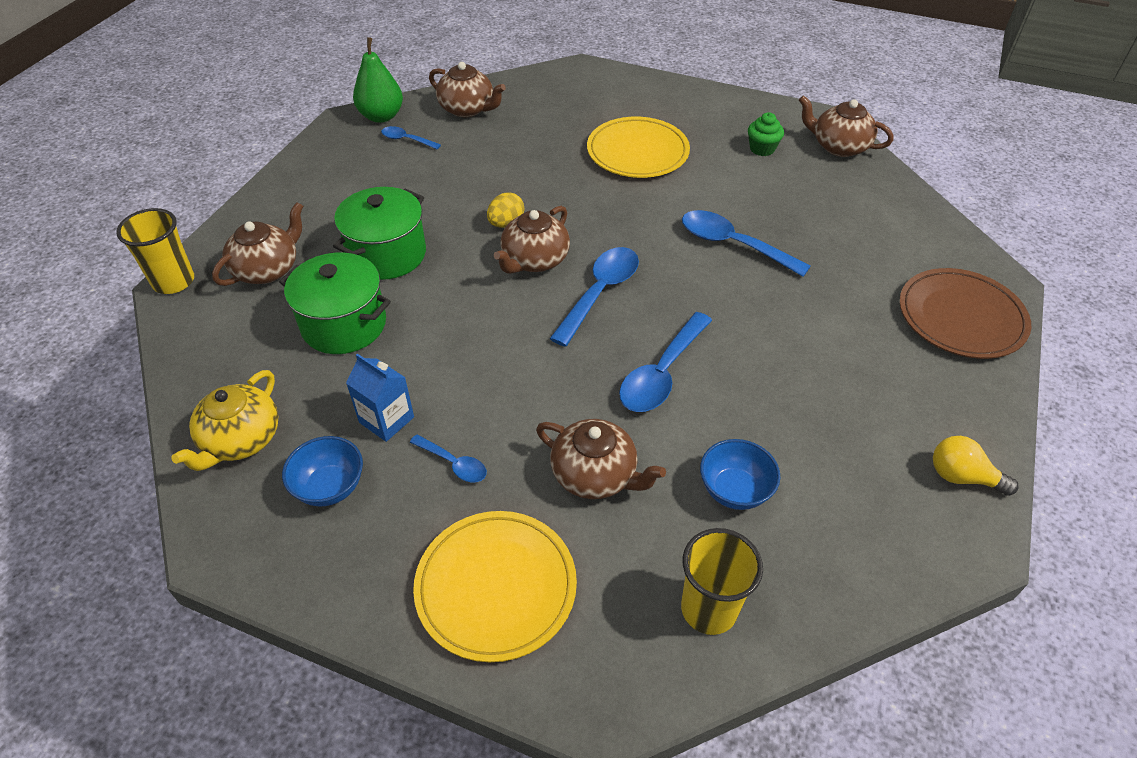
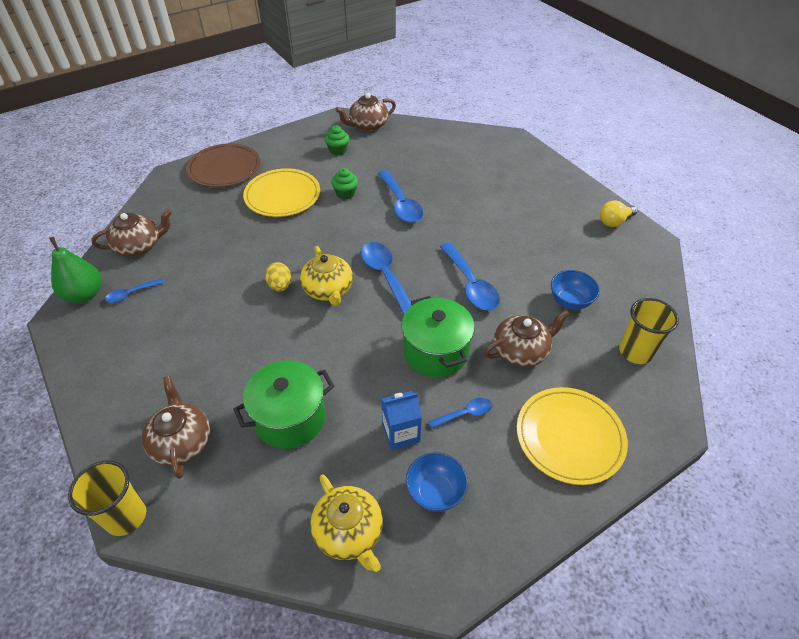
camera: 55 degrees left, 0 degrees up
(387, 254) = (243, 361): green pot -> green pot (435, 352)
(534, 260) = (328, 290): brown teapot -> yellow teapot
(696, 193) = (345, 194): none -> green cupcake
(733, 244) = (401, 204): blue spoon -> blue spoon turned 90 degrees counterclockwise
(961, 317) = (523, 163): brown plate -> brown plate (224, 168)

